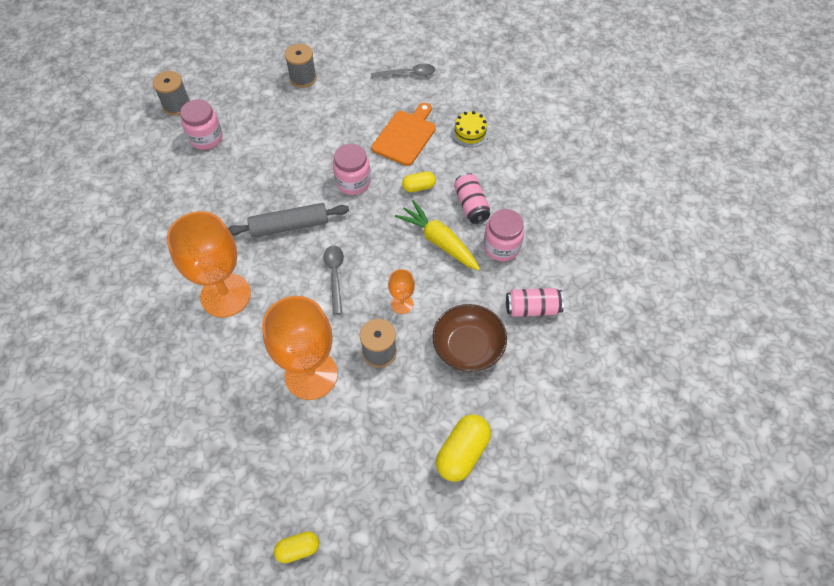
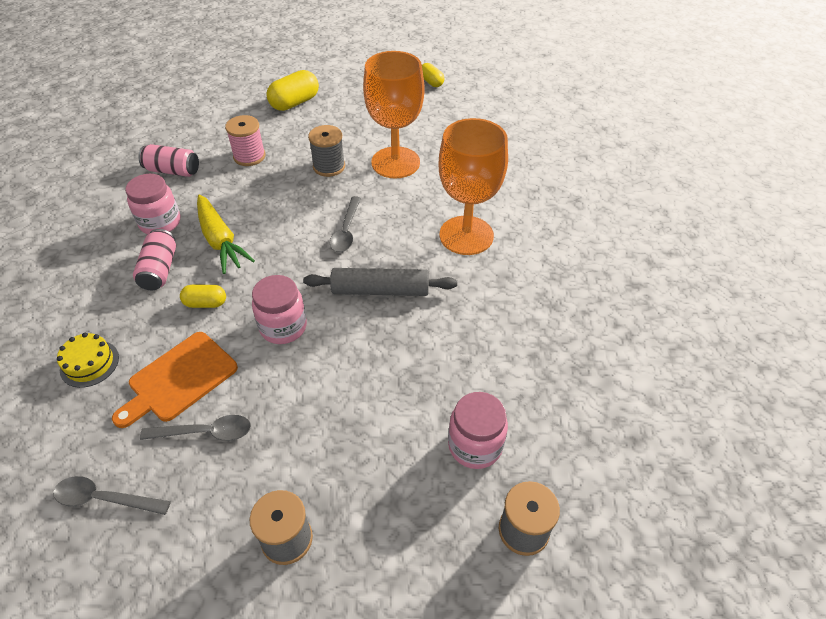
camera: 165 degrees left, 10 degrees down
(298, 549) = (431, 82): yellow capsule -> yellow capsule turned 60 degrees clockwise
(372, 112) = (205, 432): none -> grey spoon
(402, 304) = (290, 196): orange goblet -> none
(468, 346) = (249, 156): brown bowl -> pink spool

